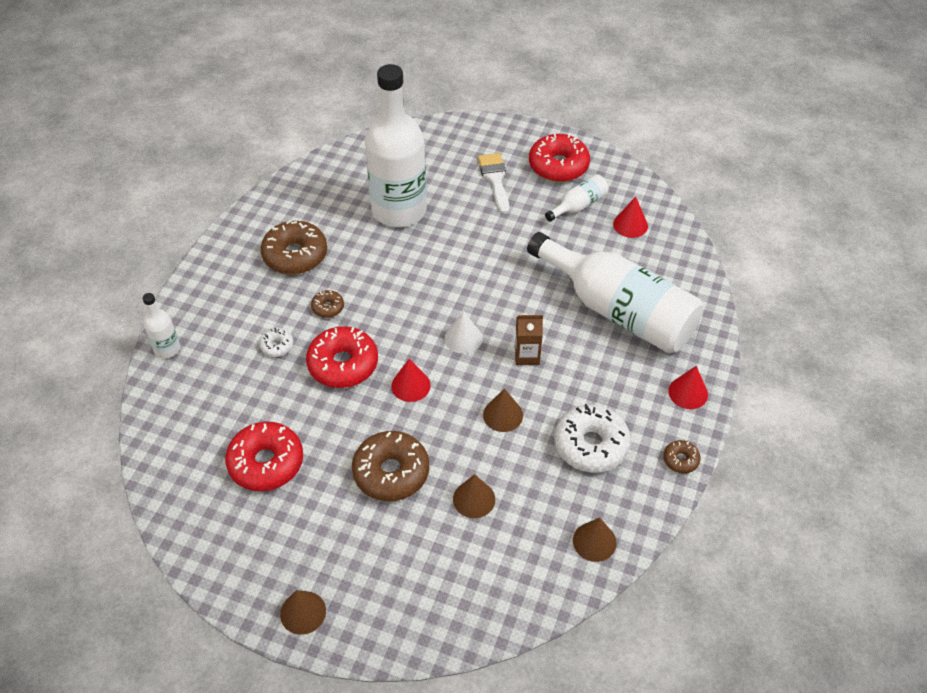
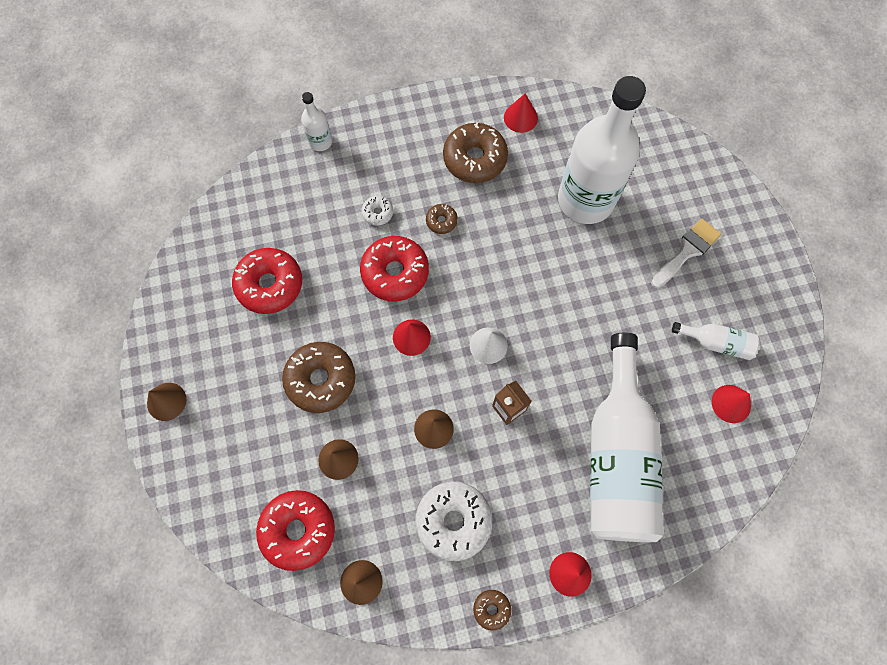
camera: 55 degrees right, 20 degrees up
(289, 207) = (520, 117): none -> red cone
(558, 166) = (751, 293): red donut -> red donut (298, 530)

